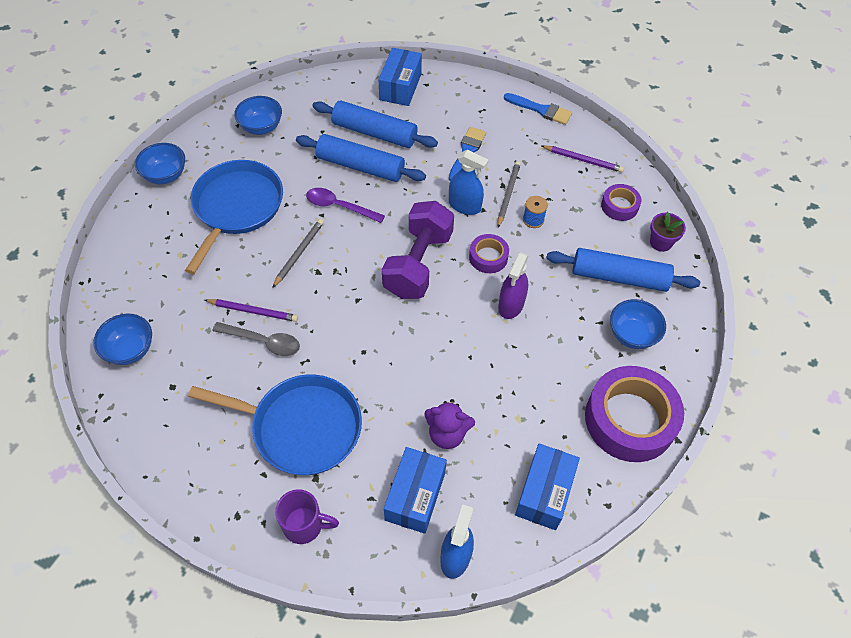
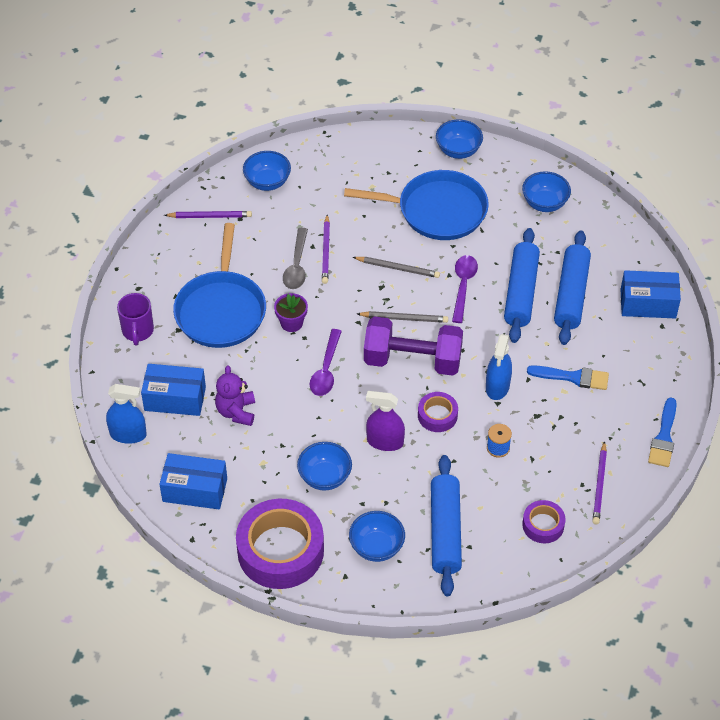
camera: 80 degrees right, 5 degrees down
(156, 418) = (210, 216): none -> purple pencil
(411, 339) = (326, 370): none -> purple spoon
(508, 195) = (525, 422): grey pencil -> grey pencil (404, 318)
(545, 364) = (325, 477): none -> blue bowl
(660, 242) = (503, 567): purple flower pot -> purple flower pot (291, 323)

